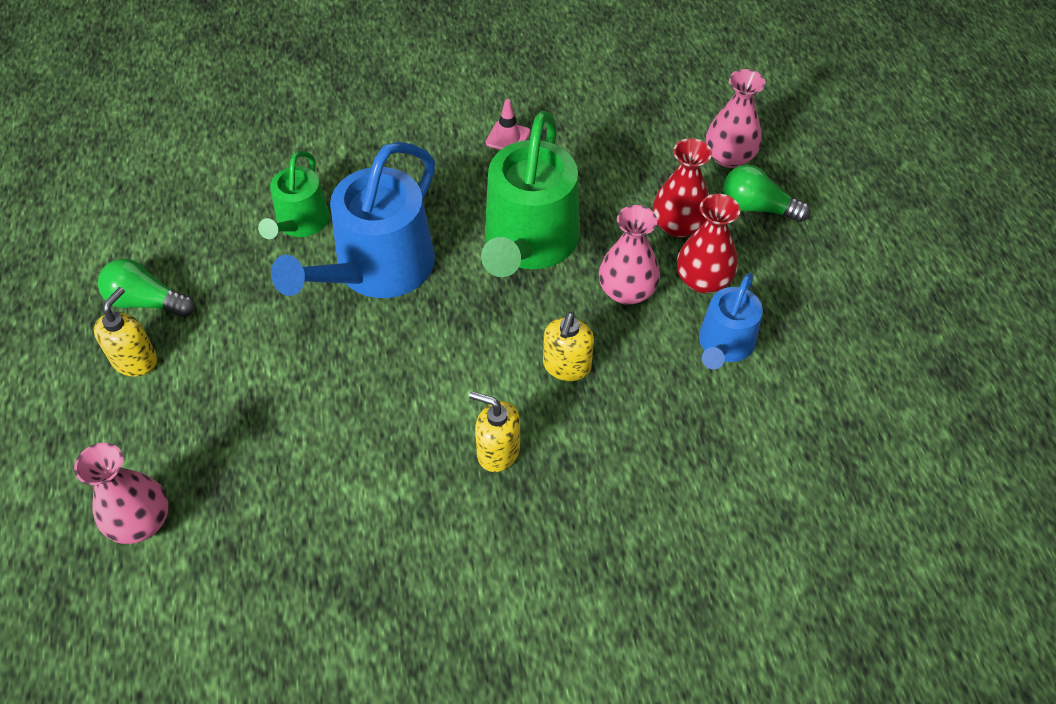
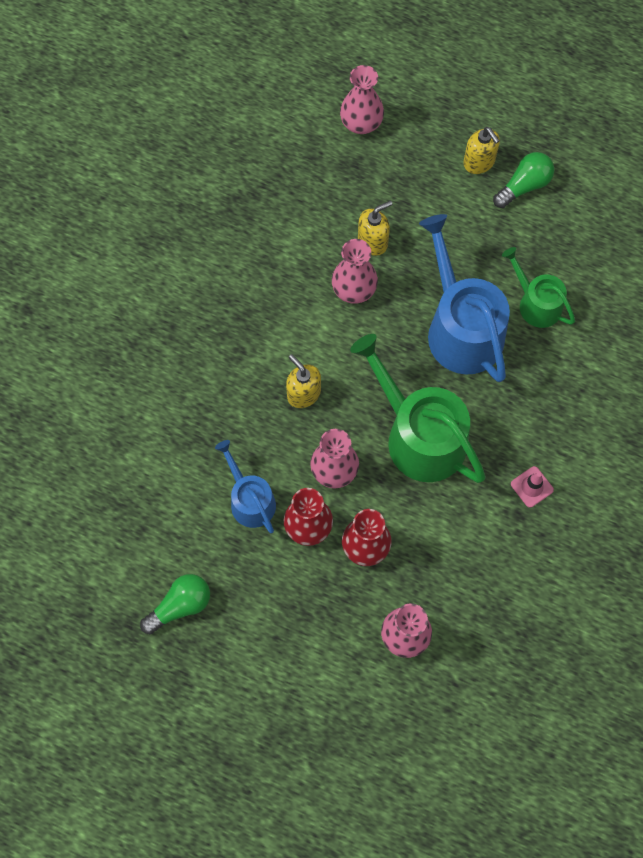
camera: 125 degrees right, 15 degrees up
(399, 391) = (354, 289): none -> pink vase
(498, 451) = (273, 318): yellow soap dispenser -> yellow soap dispenser (373, 241)
(757, 207) = (343, 615): green light bulb -> green light bulb (180, 606)

